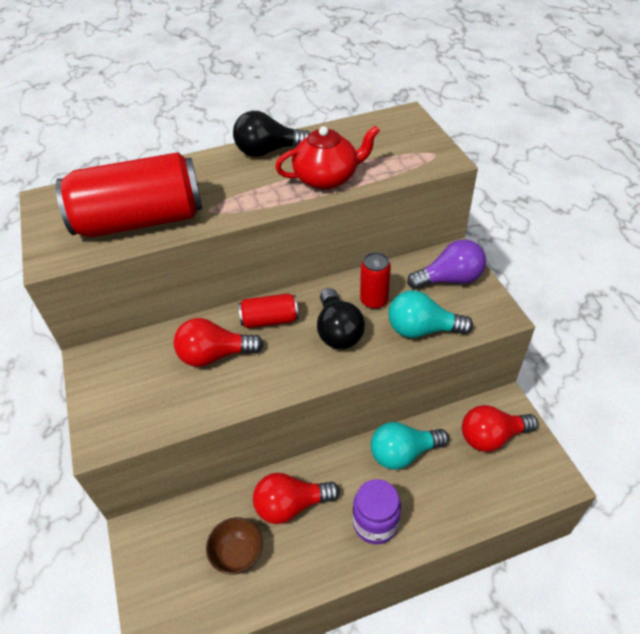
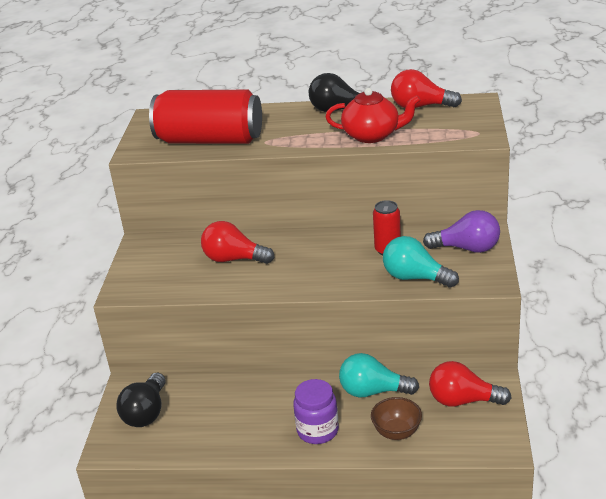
camera: 25 degrees right, 15 degrees down
(238, 554) = (195, 420): brown bowl -> brown bowl (397, 432)
(270, 320) = (291, 245): red can -> none
(291, 505) = (255, 401): red light bulb -> red light bulb (420, 106)
(338, 331) = (342, 264): black light bulb -> black light bulb (146, 413)

